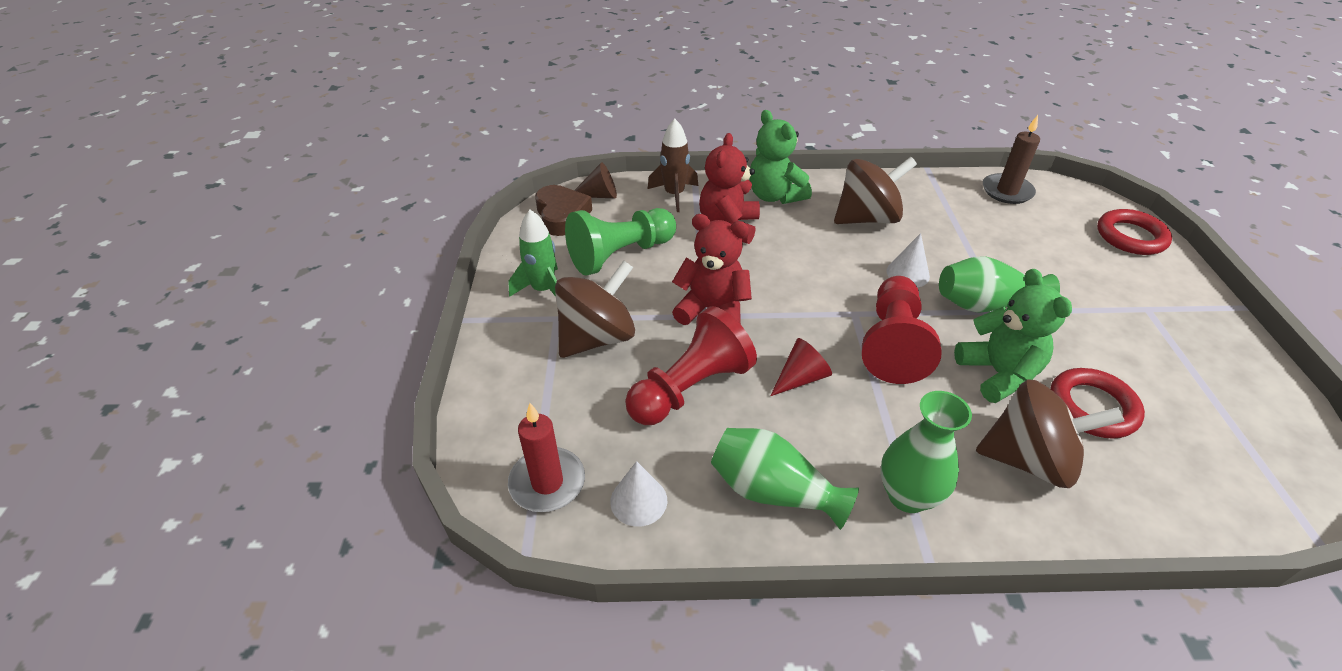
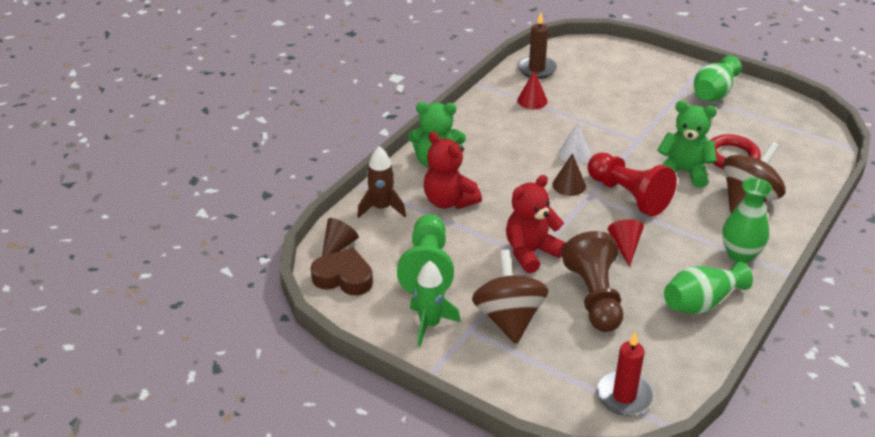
camera: 55 degrees left, 5 degrees down
(638, 500) = (668, 361): white cone -> none
(690, 388) = (594, 297): red pawn -> brown pawn
(851, 291) = (569, 185): none -> brown cone
(867, 218) = (504, 138): brown spinning top -> none
(952, 210) = (532, 100): none -> red cone
(985, 304) = (627, 142): green vase -> green vase (713, 93)
(1130, 237) = (622, 57): red ring -> none

